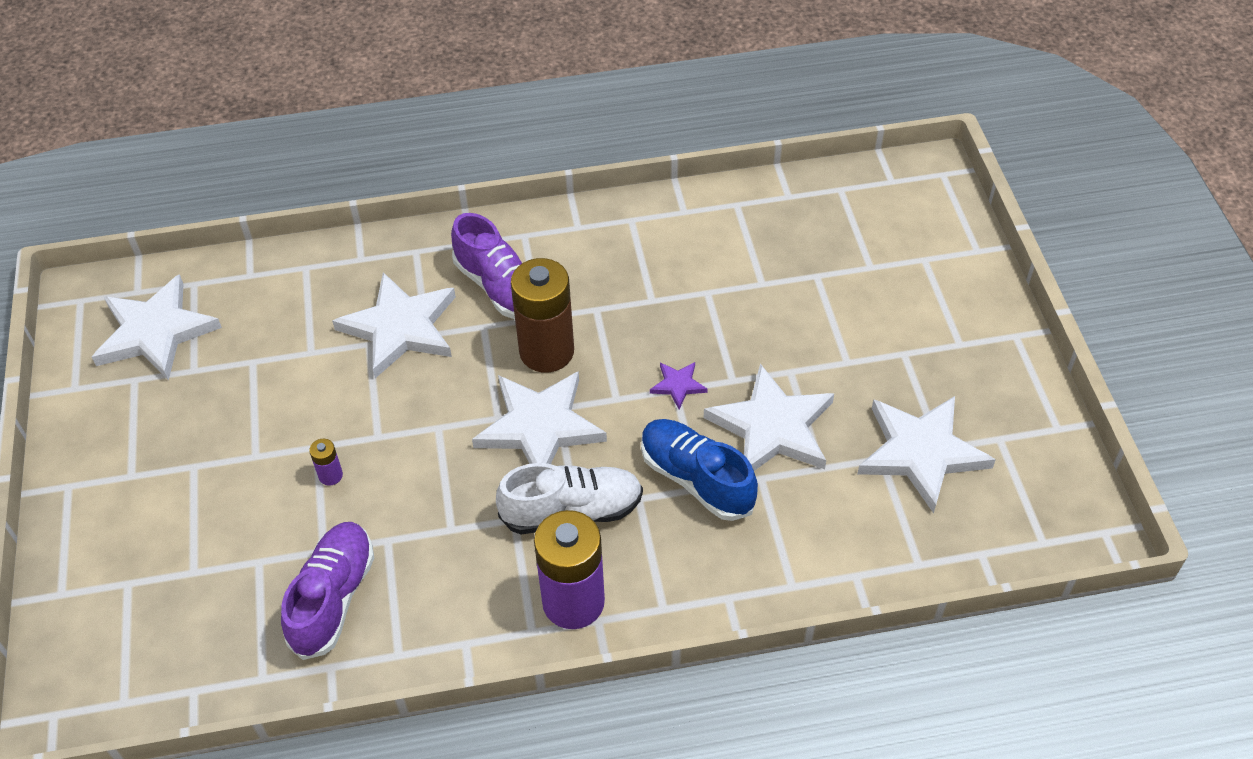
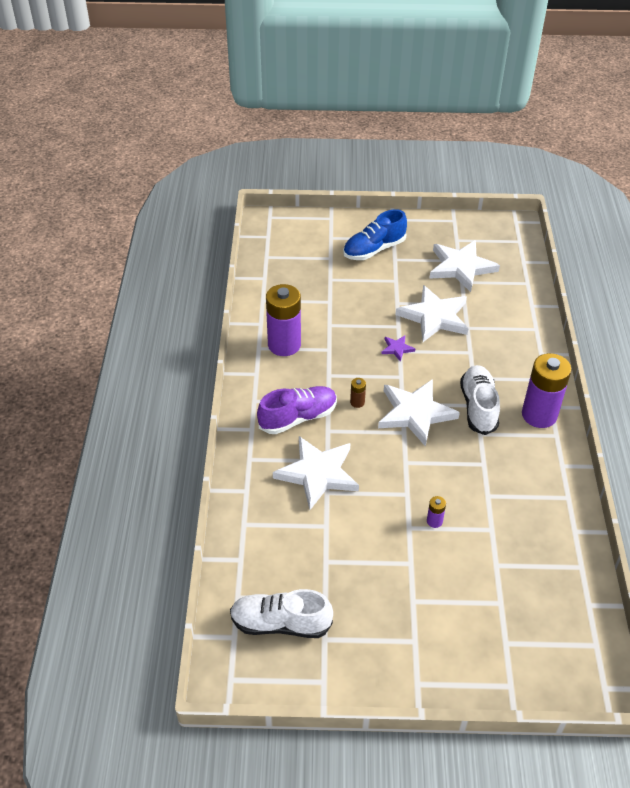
camera: 80 degrees left, 5 degrees down
(155, 332) = (280, 623): white star -> white shoe
(333, 598) = (527, 526): purple shoe -> none
(546, 351) = (357, 402): brown battery -> brown battery, size x0.41
(646, 246) = (284, 345): none -> purple battery
(696, 479) = (464, 352): blue shoe -> blue shoe (374, 249)

